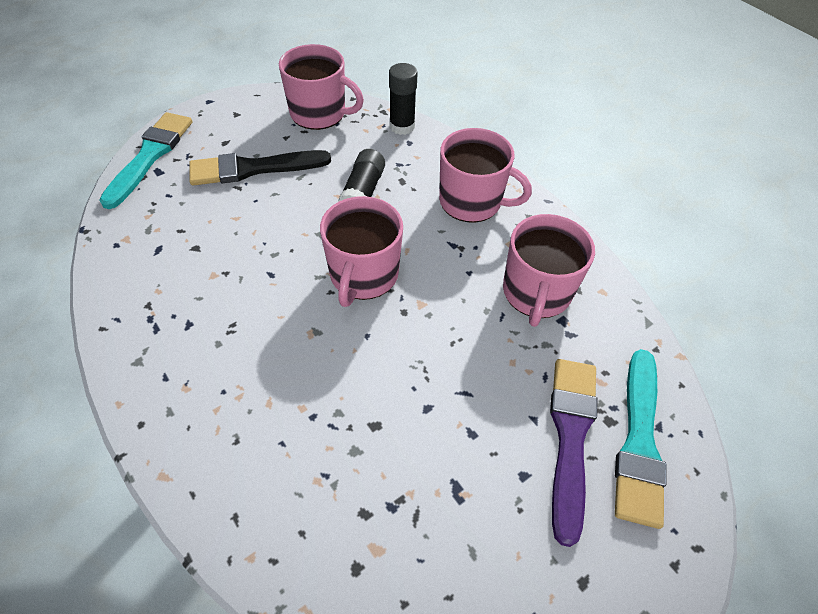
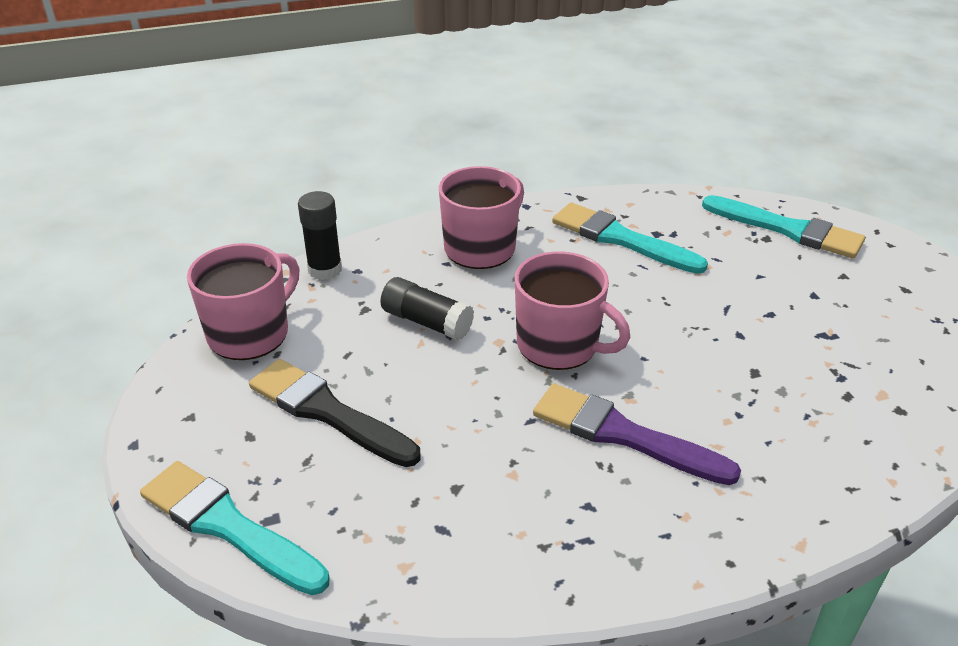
camera: 70 degrees left, 15 degrees down
(253, 169) = (327, 412): black brush -> black brush turned 120 degrees clockwise
(536, 293) = (621, 239): pink mug -> turquoise brush
(570, 436) = (779, 261): purple brush -> purple brush (623, 435)

